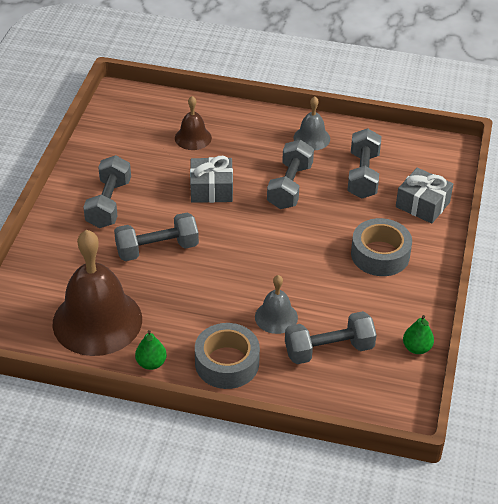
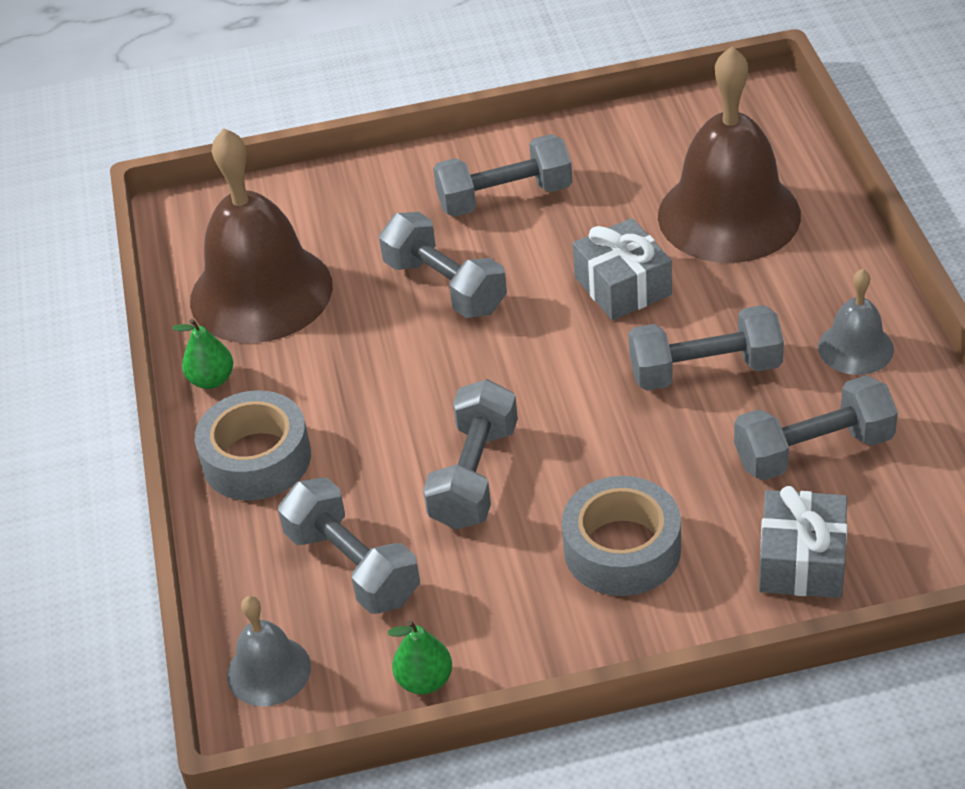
camera: 70 degrees right, 0 degrees up
(193, 138) = (729, 215): brown bell -> brown bell, size x2.06
(276, 317) = (386, 475): grey bell -> grey bell (269, 671)
(299, 286) = (474, 476): none -> grey dumbbell

